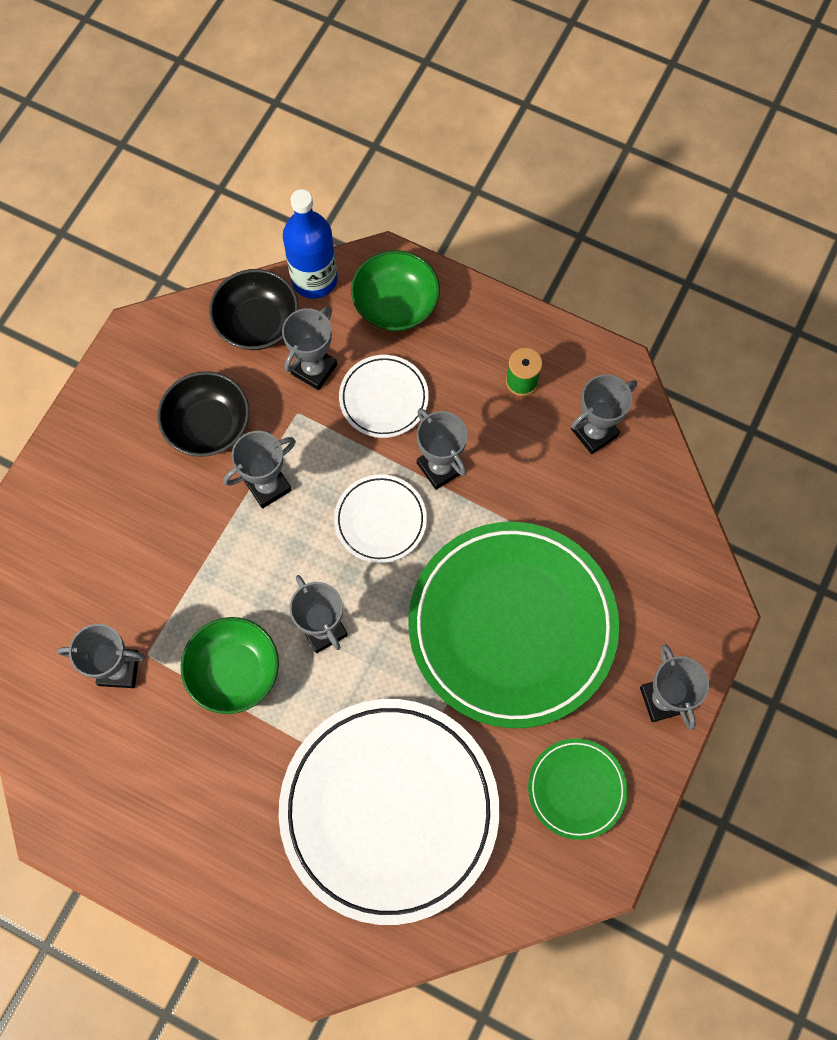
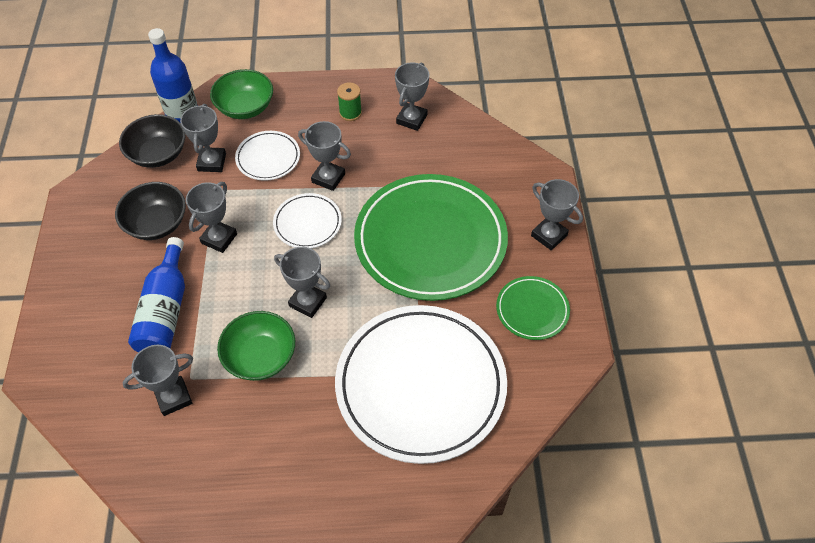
camera: 30 degrees left, 15 degrees down
(162, 552) = (165, 311): none -> blue bottle

